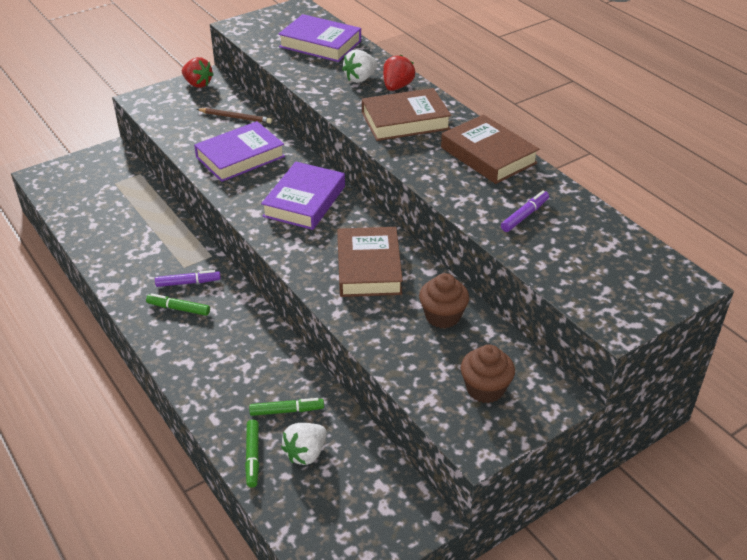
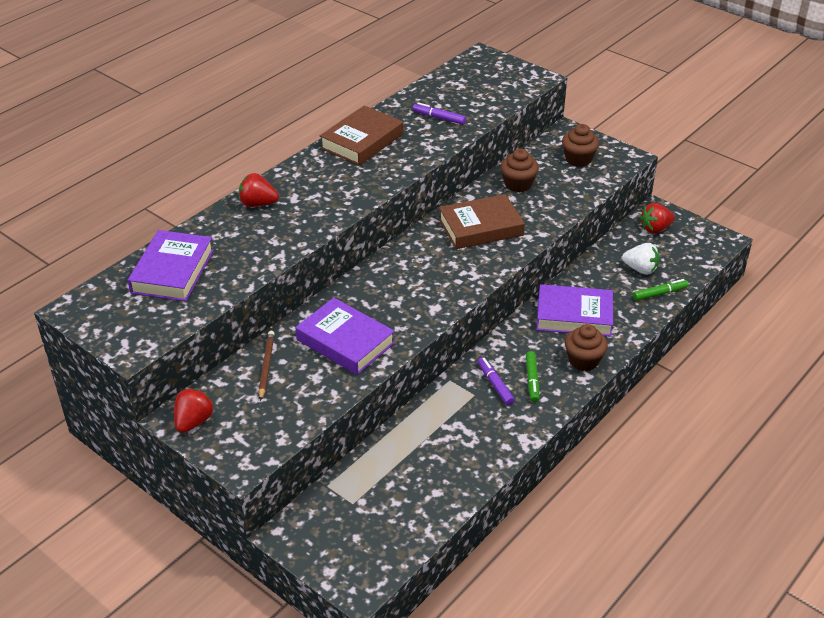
camera: 105 degrees left, 0 degrees up
(182, 353) = (583, 360): none -> brown cupcake
(287, 411) = (608, 287): green marker -> none
(304, 201) = (405, 280): purple book -> purple book (574, 315)
(360, 79) = (247, 229): white strawberry -> none
(383, 500) = (655, 229): none -> red strawberry
(405, 120) = (321, 190): brown book -> none

